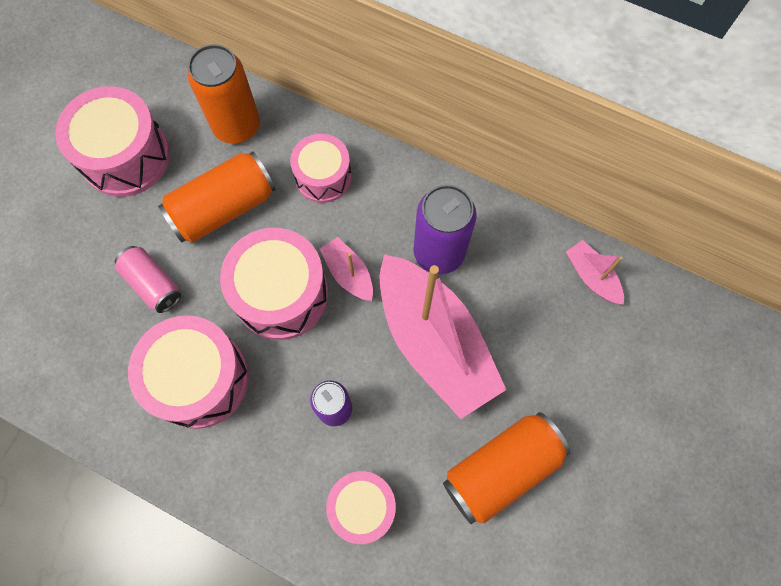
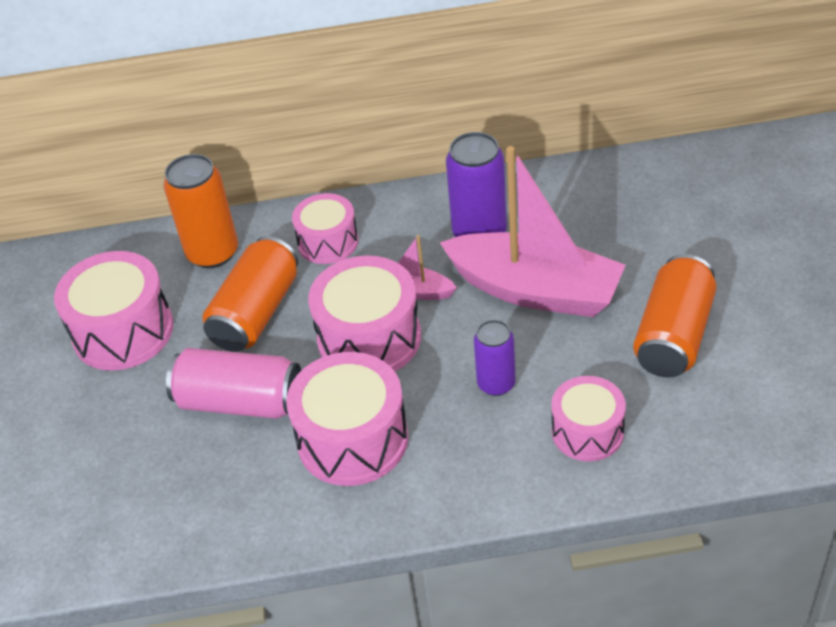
camera: 30 degrees left, 25 degrees down
(153, 284) = (240, 402): pink can -> pink can, size x1.59
(591, 277) = (618, 178): pink boat -> none

